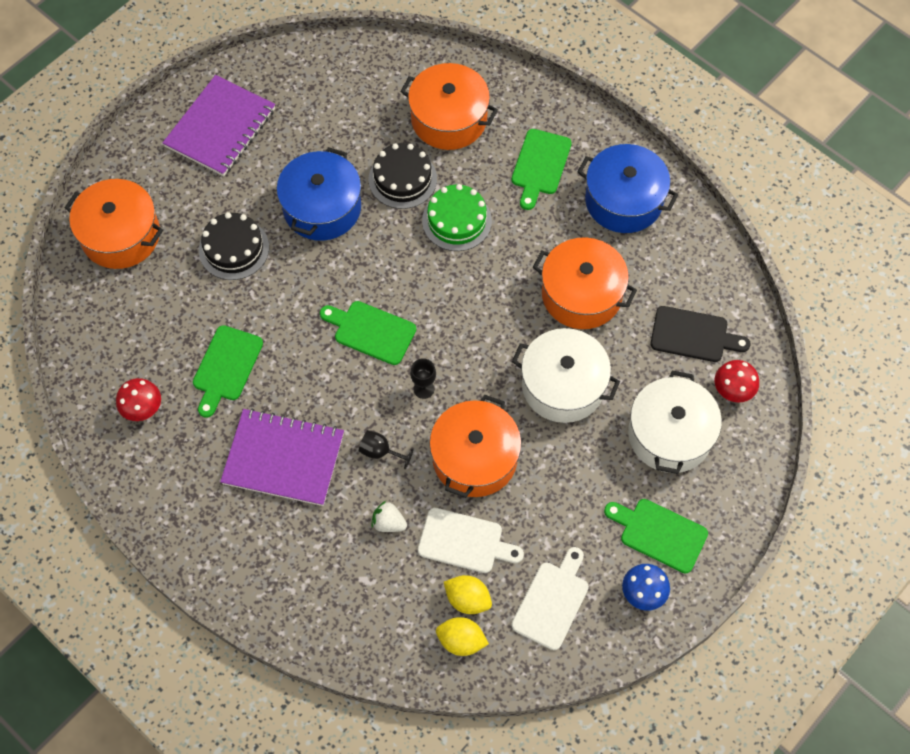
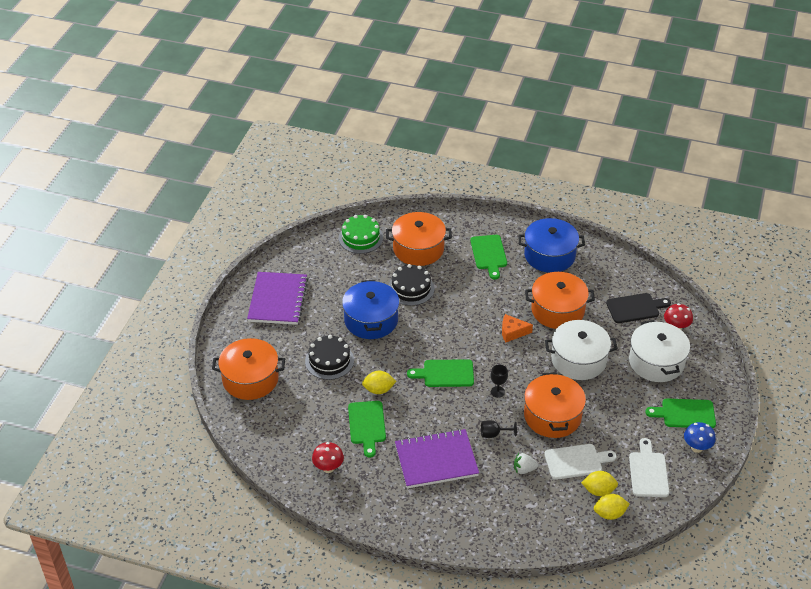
camera: 25 degrees left, 20 degrees down
(271, 320) = (379, 390): none -> yellow lemon
(456, 220) = (458, 298): green cake -> green cake (360, 238)
(498, 304) = (512, 332): none -> orange cheese

